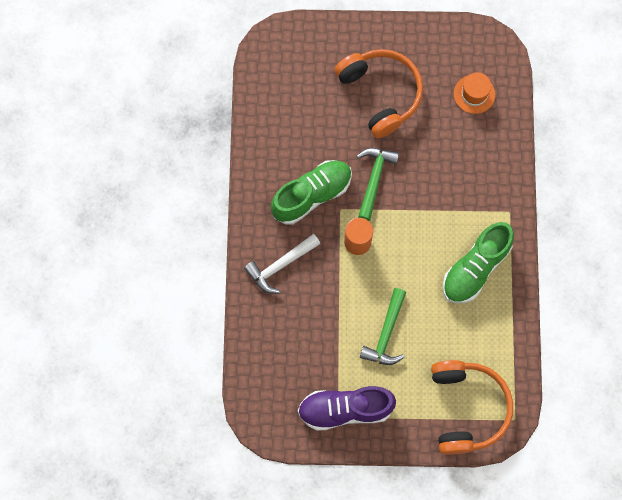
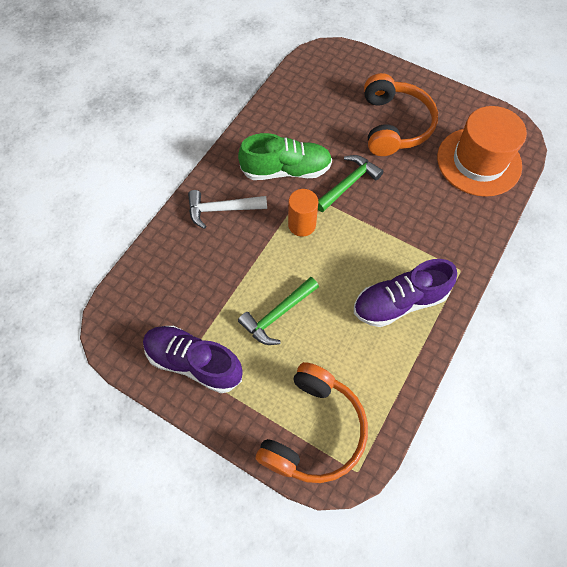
camera: 30 degrees right, 10 degrees down
(474, 94) = (479, 161): orange hat -> orange hat, size x2.02
(475, 268) = (399, 302): green shoe -> purple shoe

